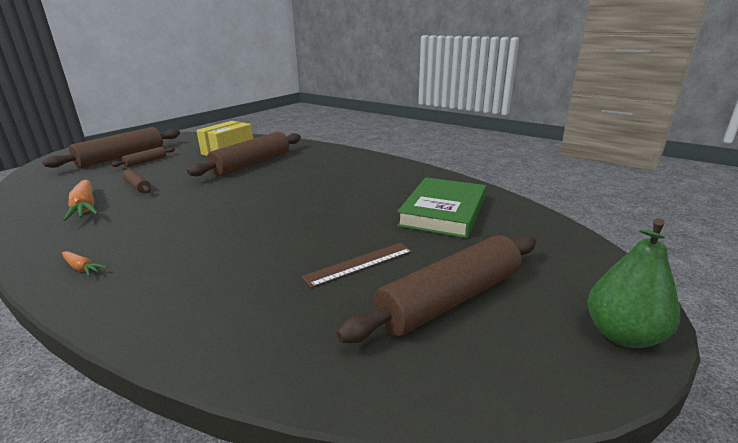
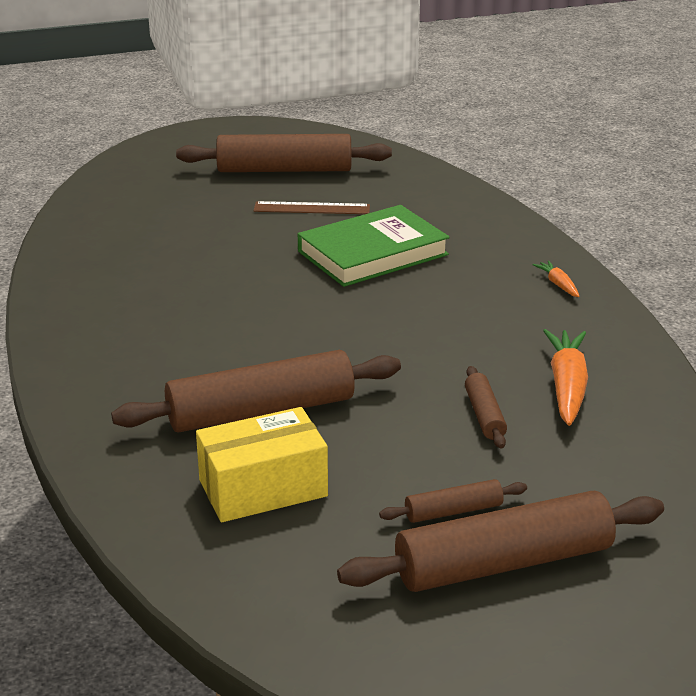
camera: 145 degrees left, 5 degrees up
(443, 211) = (155, 225): green book -> green book (372, 253)
(622, 335) = (223, 130): green pear -> none

